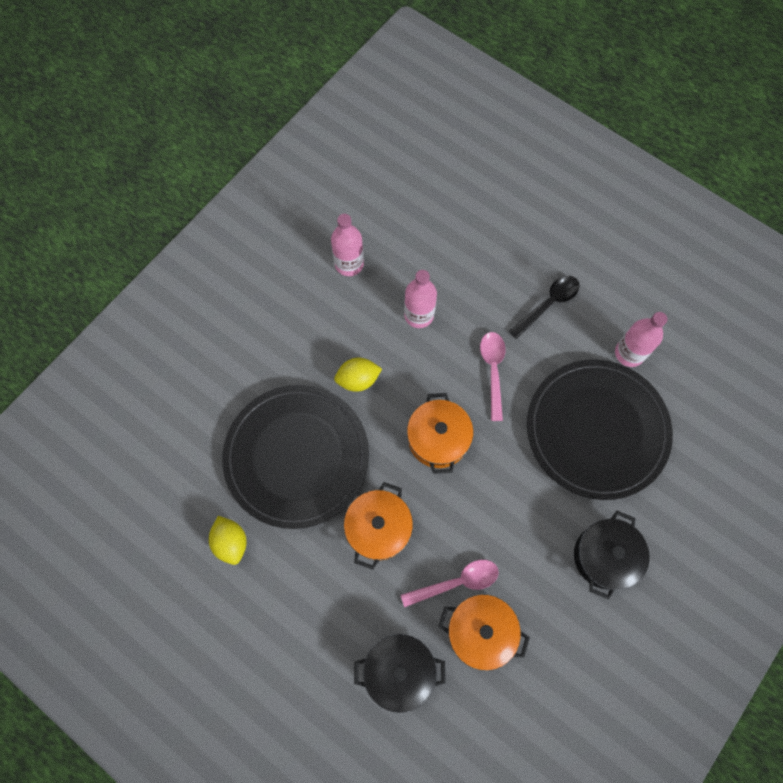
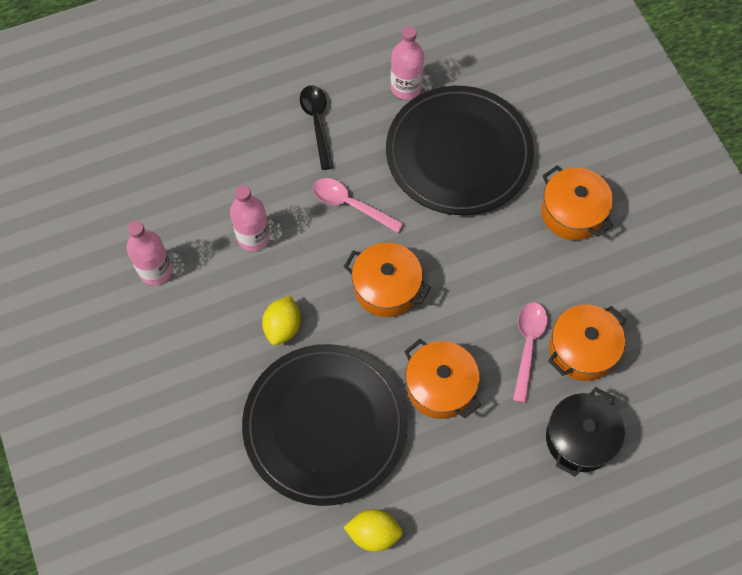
camera: 60 degrees left, 5 degrees down
(604, 556) = (572, 213): black pot -> orange pot

